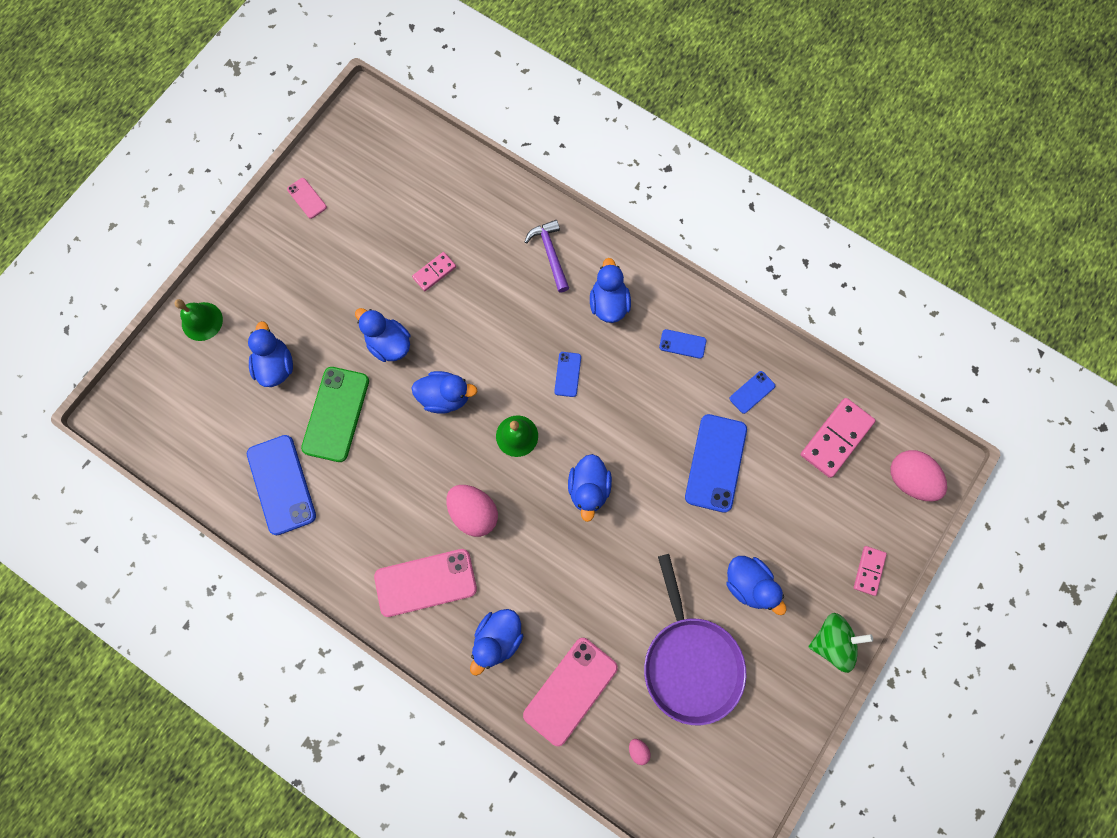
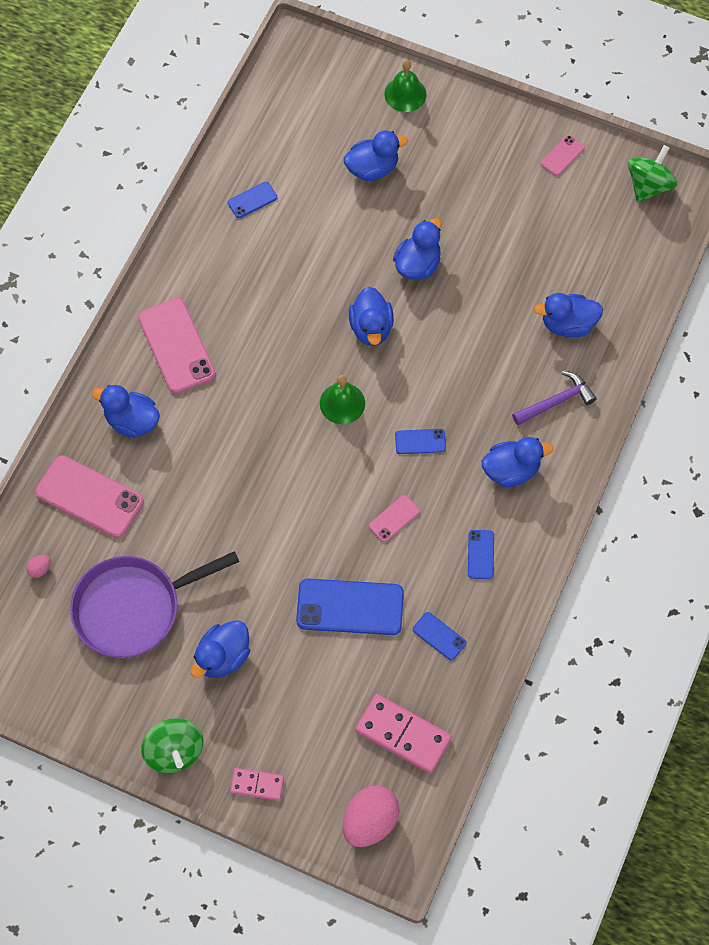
camera: 80 degrees right, 10 degrees down
(281, 484) = (252, 200): blue phone -> blue phone, size x0.49
(336, 414) = (333, 232): green phone -> none
(356, 135) = (648, 185): none -> green spinning top
(434, 272) = (507, 291): pink domino -> none
(474, 512) = (254, 377): pink egg -> none
(588, 488) = (298, 482): blue duck -> blue duck (567, 324)
(638, 410) = (394, 518): none -> pink phone

